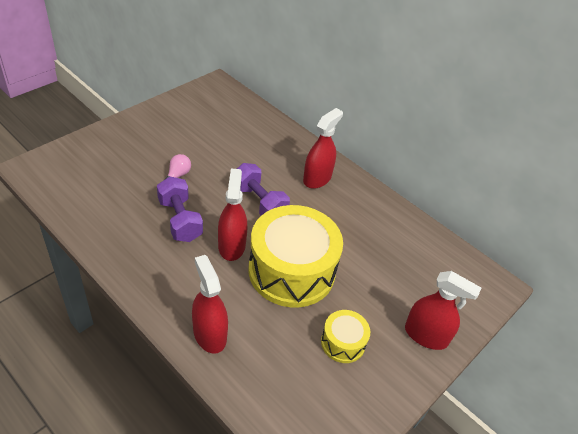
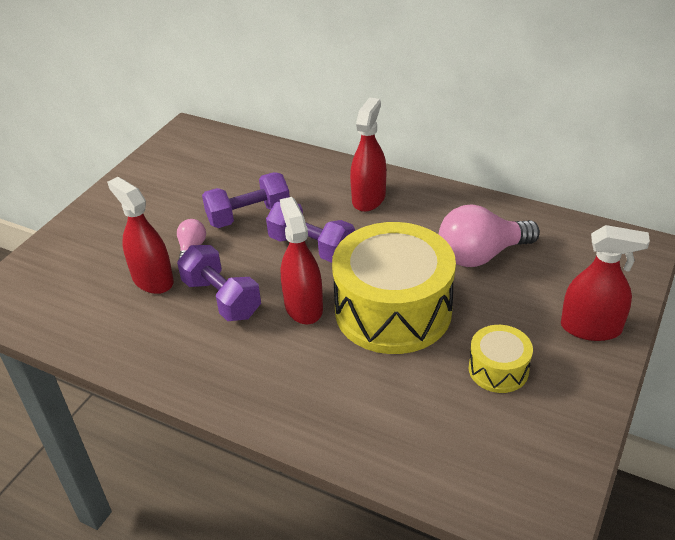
camera: 10 degrees left, 5 degrees down
(209, 334) = (330, 416): red spray bottle -> red spray bottle (153, 280)
(228, 163) = (248, 216): none -> purple dumbbell
(375, 250) = (481, 255): none -> pink light bulb

